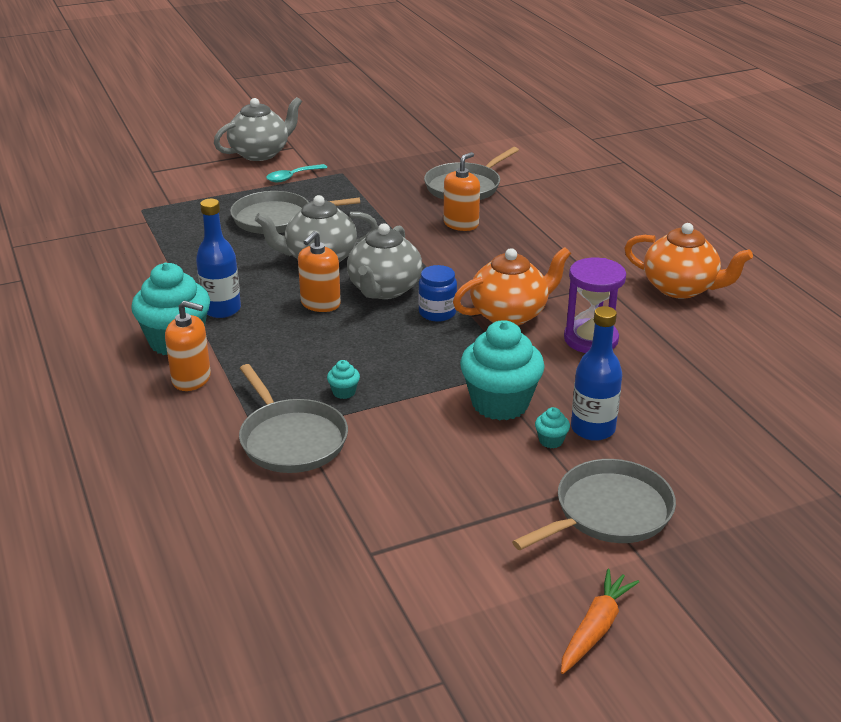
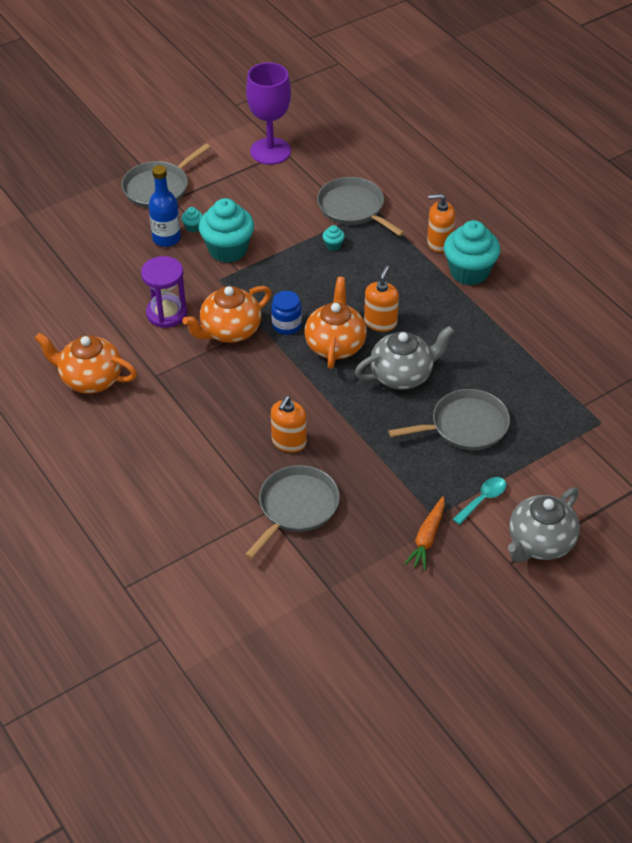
camera: 170 degrees right, 15 degrees up
(221, 309) = (454, 306): blue bottle -> none
(384, 289) = (335, 345): grey teapot -> orange teapot
(397, 557) = (270, 151): none -> purple goblet
(595, 628) = (167, 132): orange carrot -> orange carrot (427, 538)

